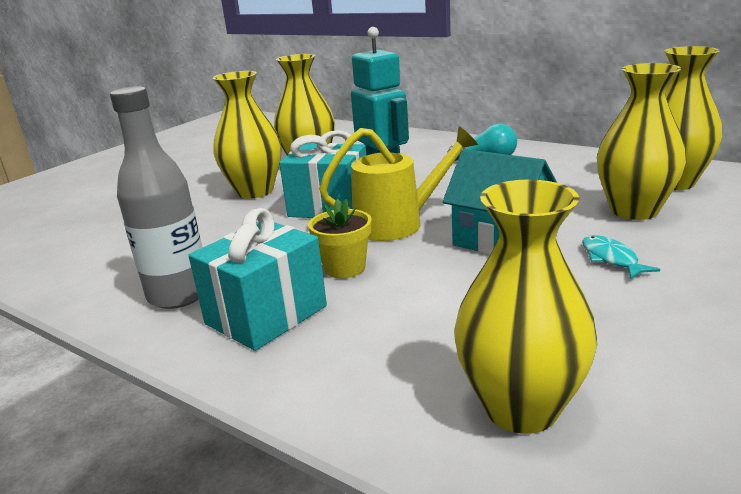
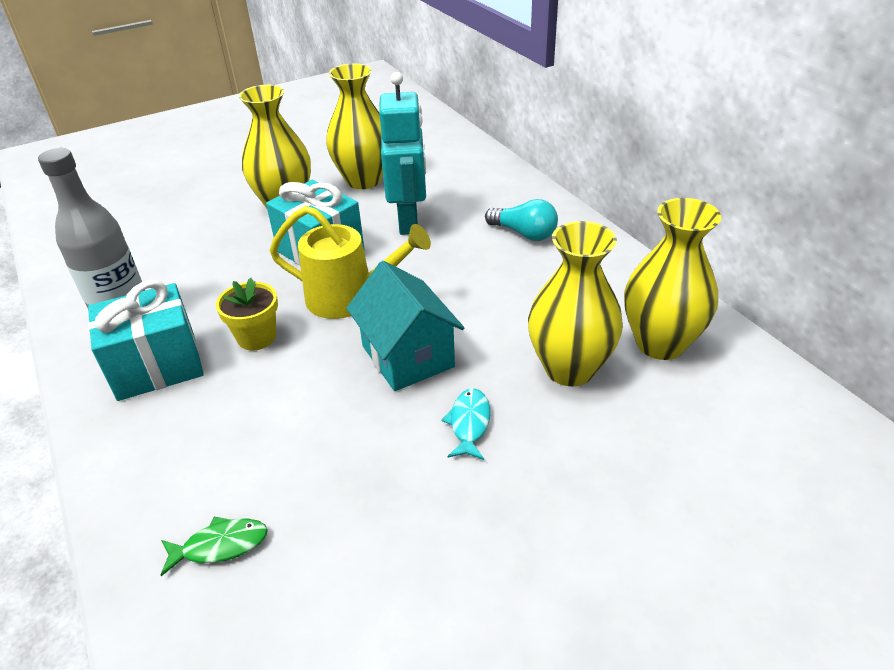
camera: 25 degrees right, 15 degrees up
(521, 408) = (220, 545): yellow vase -> green fish

